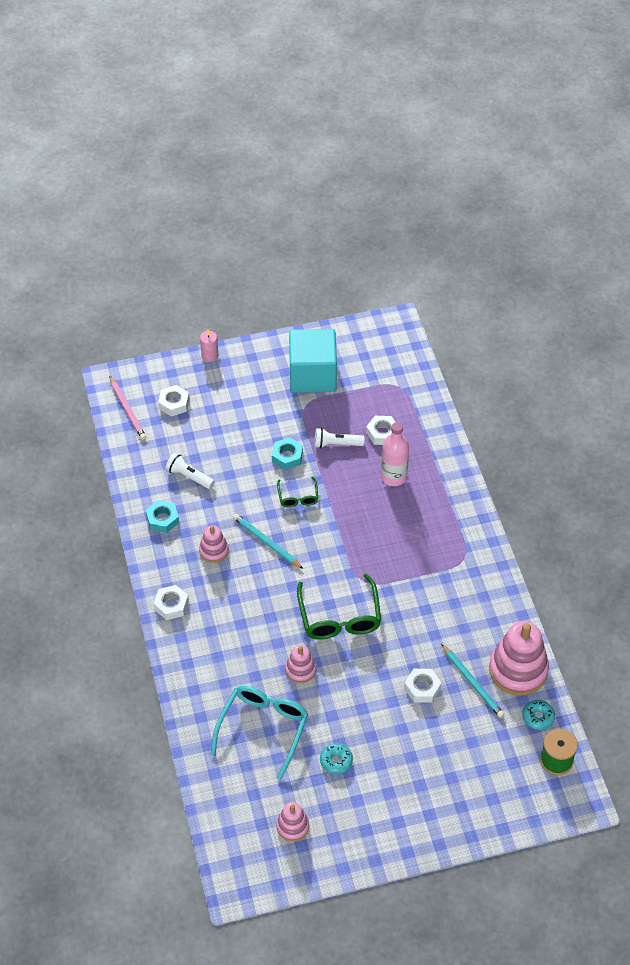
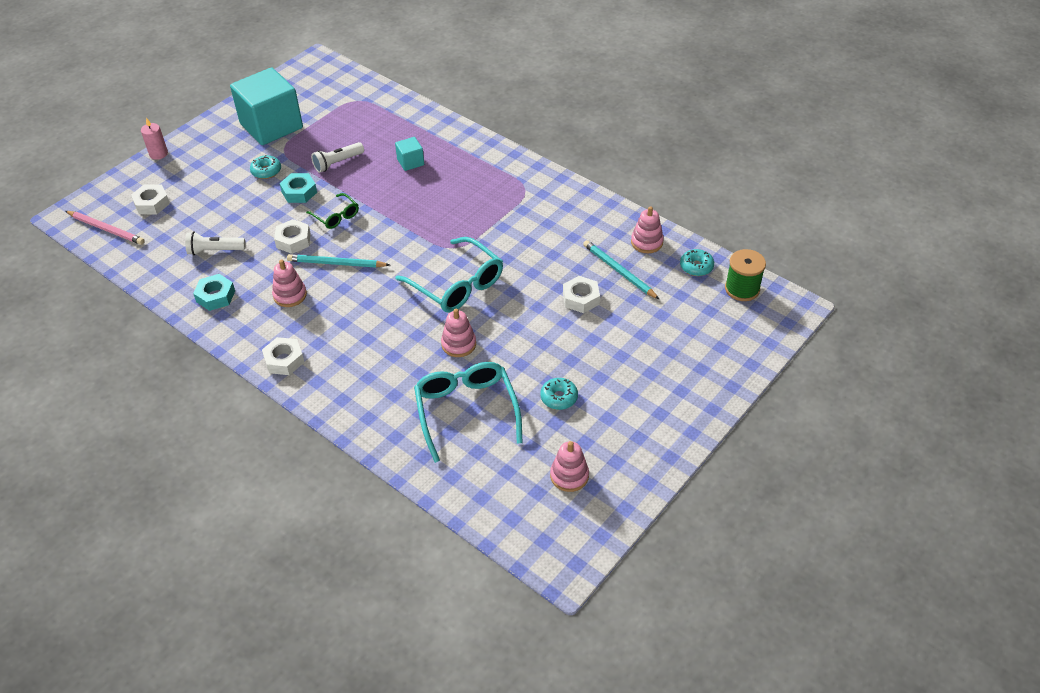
camera: 35 degrees left, 5 degrees down
(277, 420) = (266, 171): none -> turquoise donut
(339, 617) = (456, 284): green glasses -> turquoise glasses
(382, 433) = (372, 137): white nut -> white nut (293, 240)
(393, 477) = (410, 162): pink bottle -> turquoise cube
(472, 682) = (619, 271): turquoise pencil -> turquoise pencil turned 150 degrees counterclockwise
(518, 670) = (646, 242): pink stacking toy -> pink stacking toy, size x0.52

